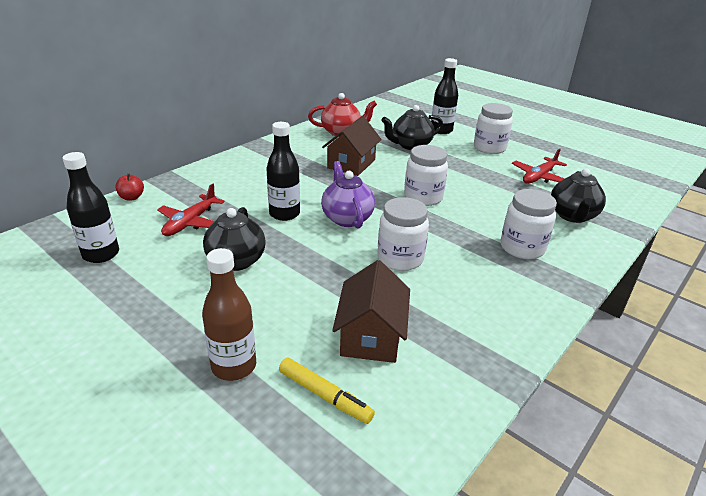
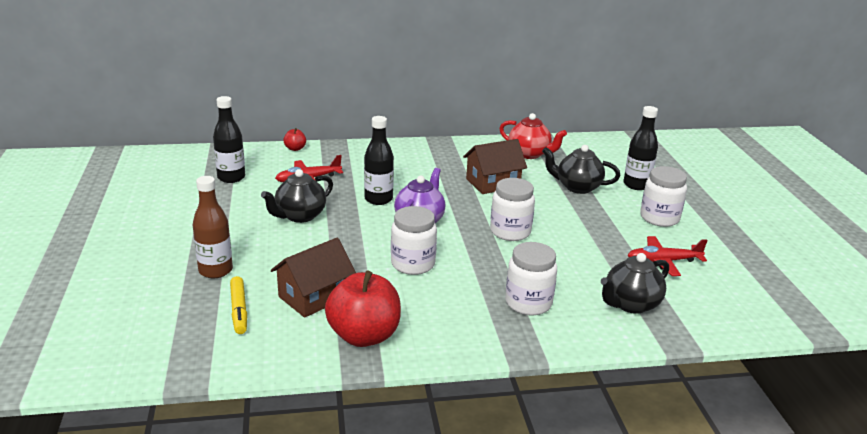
camera: 40 degrees right, 5 degrees down
(467, 347) = (364, 336): none -> red apple

